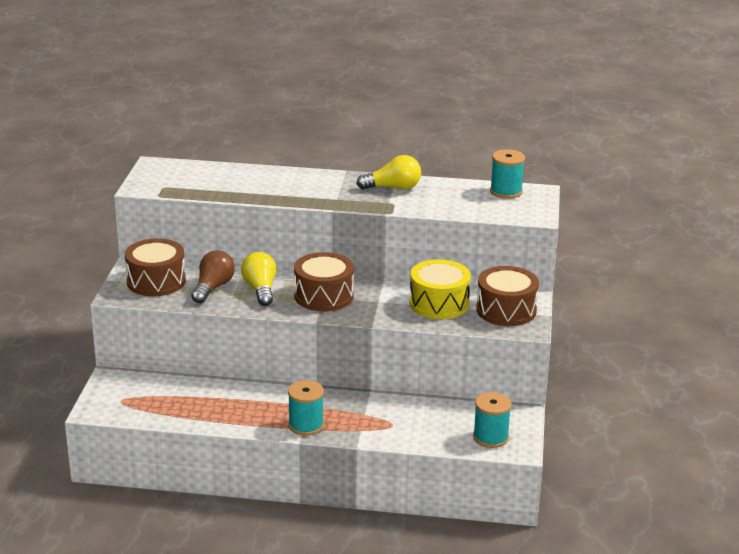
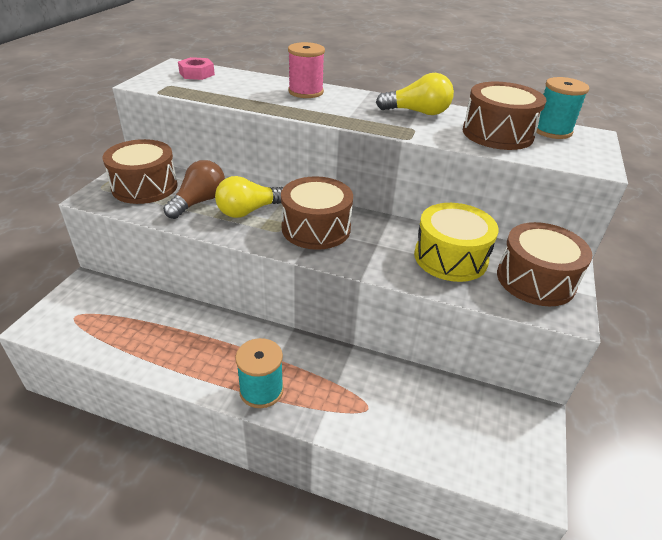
camera: 10 degrees right, 10 degrees up
(180, 172) = (197, 74): none -> pink nut
(260, 289) = (249, 211): yellow light bulb -> yellow light bulb turned 120 degrees counterclockwise
(289, 179) = (306, 92): none -> pink spool
(461, 200) = (497, 134): none -> brown drum
(490, 437) = (493, 455): turquoise spool -> none

